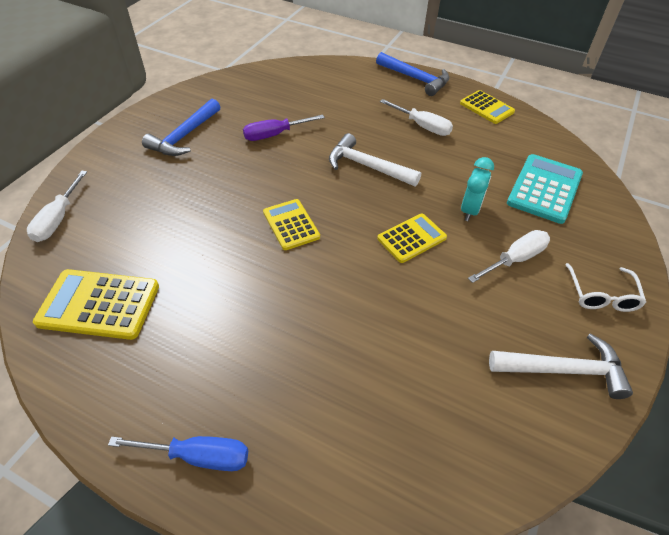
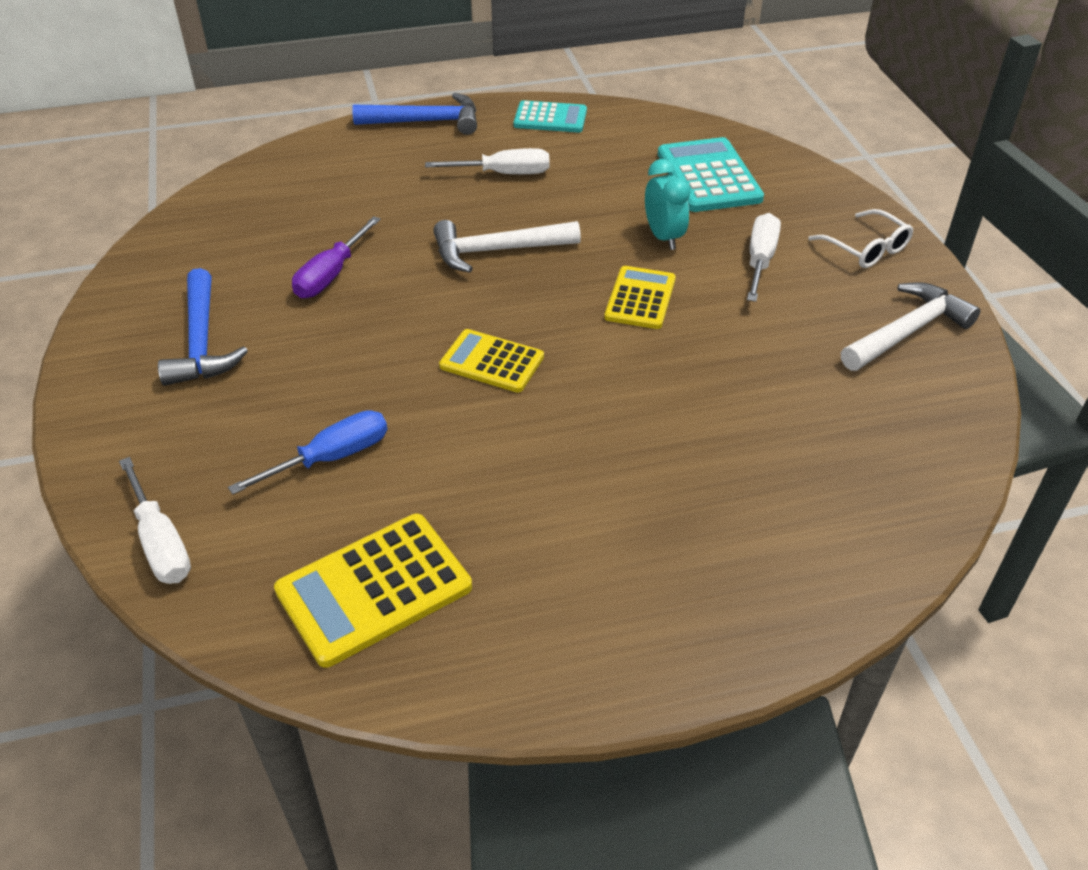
camera: 40 degrees left, 5 degrees down
(198, 456) = (694, 633): blue screwdriver -> blue screwdriver (330, 458)
(486, 107) = (550, 118): yellow calculator -> turquoise calculator

